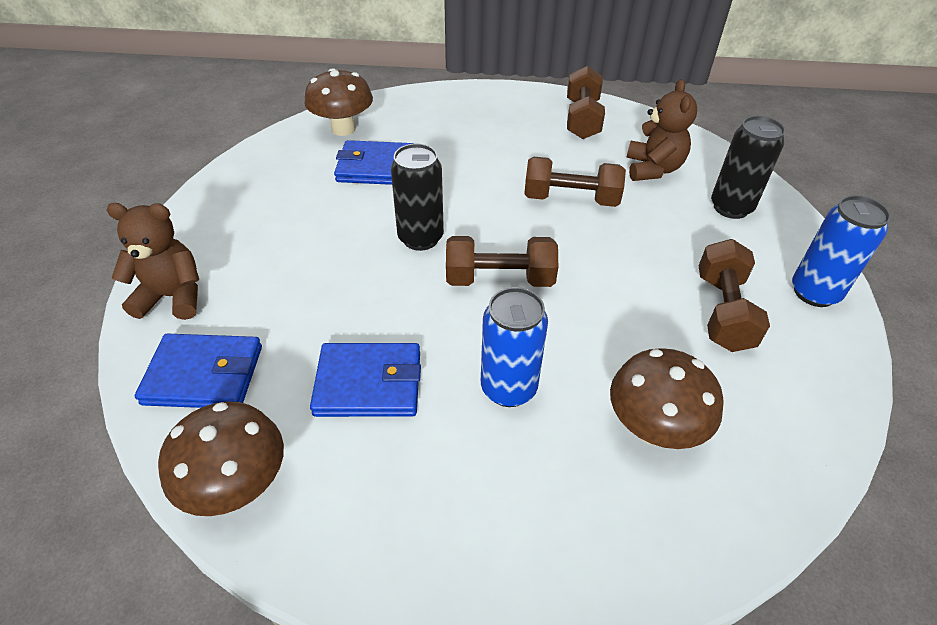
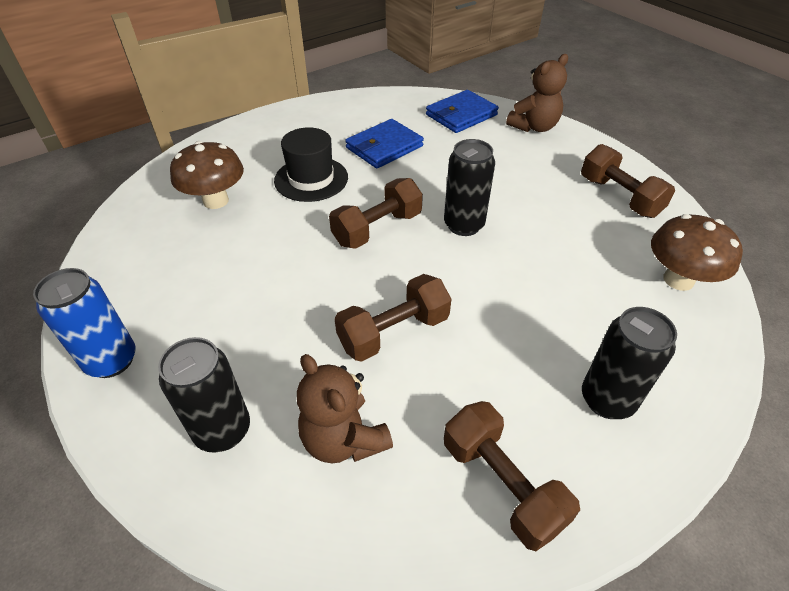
camera: 140 degrees right, 0 degrees up
(238, 485) = (389, 101): brown mushroom -> none
(376, 167) = (584, 259): blue wallet -> none
(485, 115) = (607, 400): none -> black can
(508, 388) = (311, 179): blue can -> black hat
(723, 311) = (195, 295): brown dumbbell -> brown dumbbell (619, 197)

